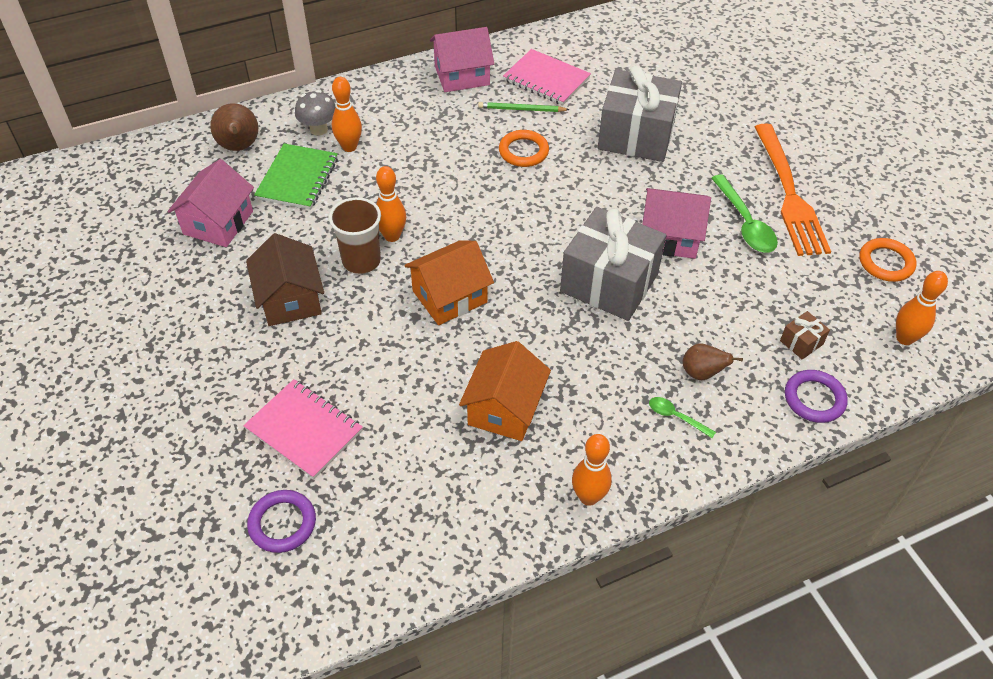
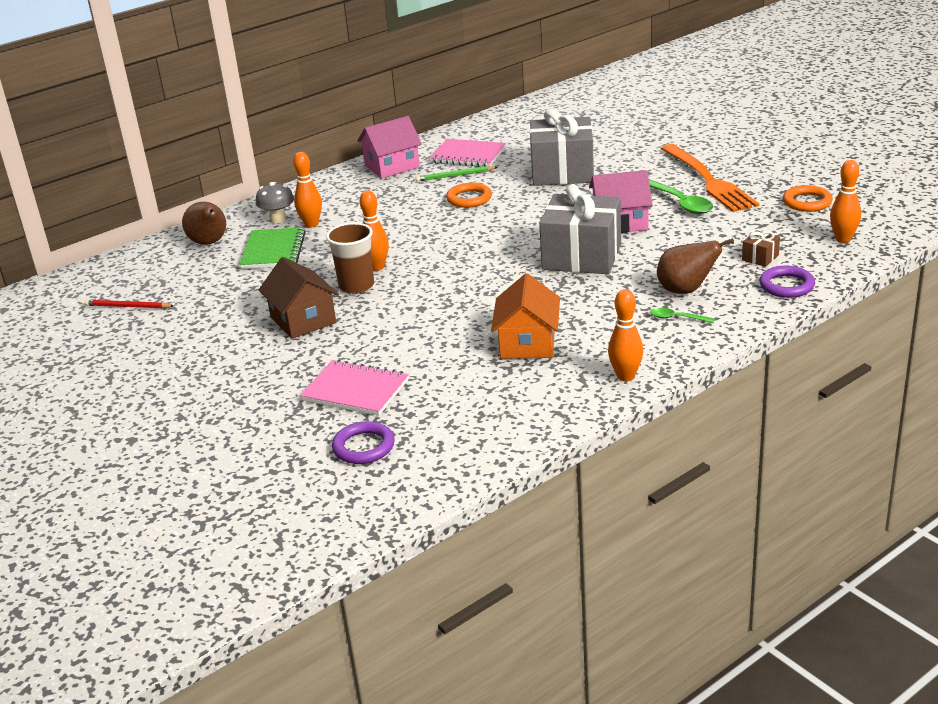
camera: 10 degrees left, 20 degrees down
(127, 225) = (128, 307): none -> red pencil
(218, 223) = (213, 289): pink house -> none
(449, 296) = (446, 291): orange house -> none
(701, 373) = (686, 290): brown pear -> brown pear, size x1.51

